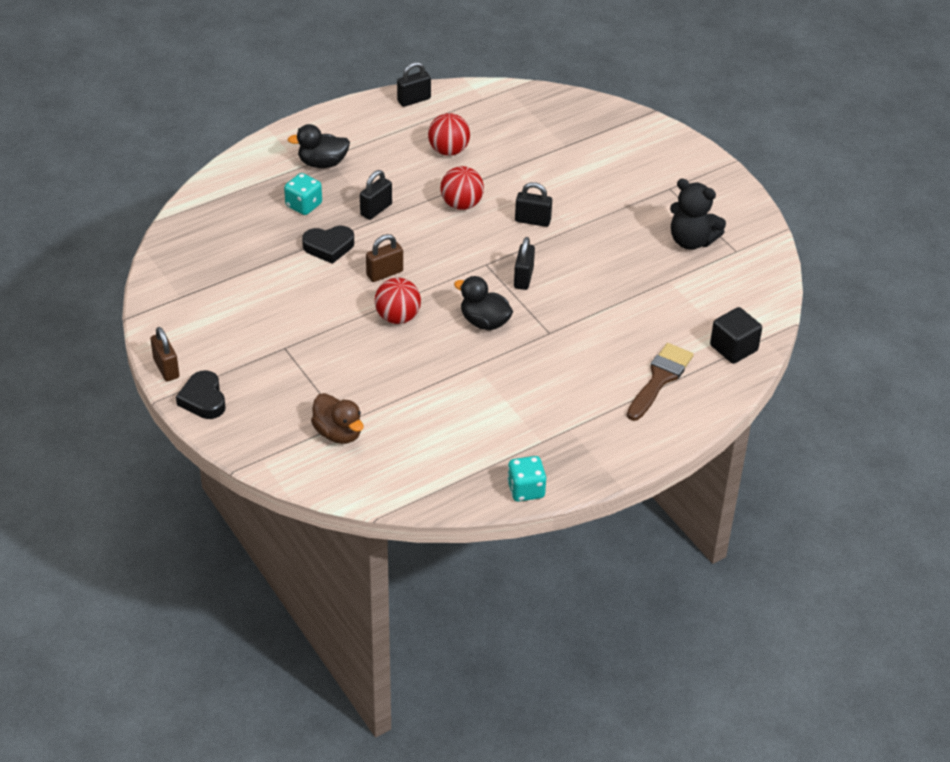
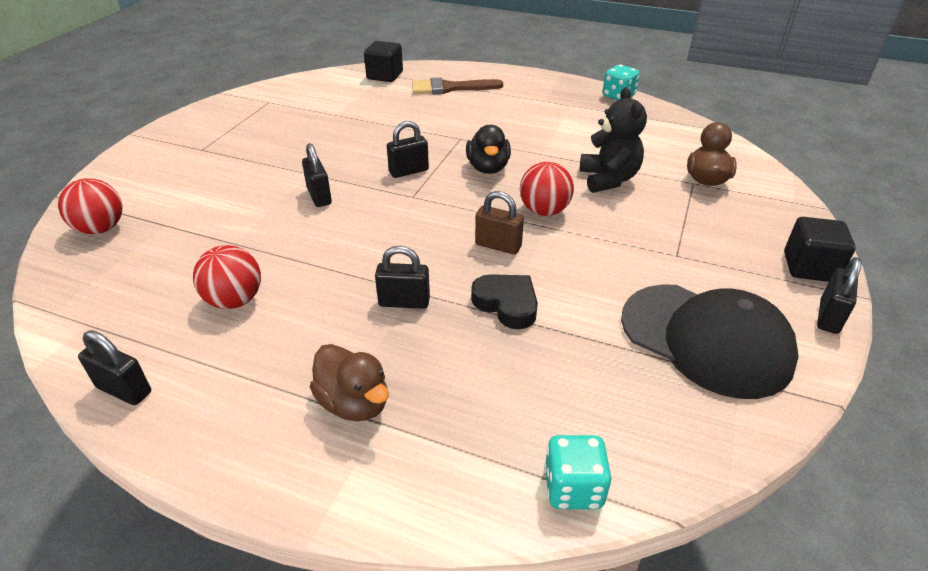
camera: 125 degrees left, 5 degrees down
(166, 368) = (829, 317): brown padlock -> black padlock
(203, 399) = (809, 267): black heart -> black cube
(214, 305) = (706, 339): none -> black cap
(303, 205) = (459, 368): turquoise dice -> turquoise dice (573, 488)
(322, 163) = (354, 403): black duck -> brown duck
(461, 204) = (334, 247): red ball -> red ball (101, 229)
(691, 241) = (273, 120): black teddy bear -> black teddy bear (608, 179)

